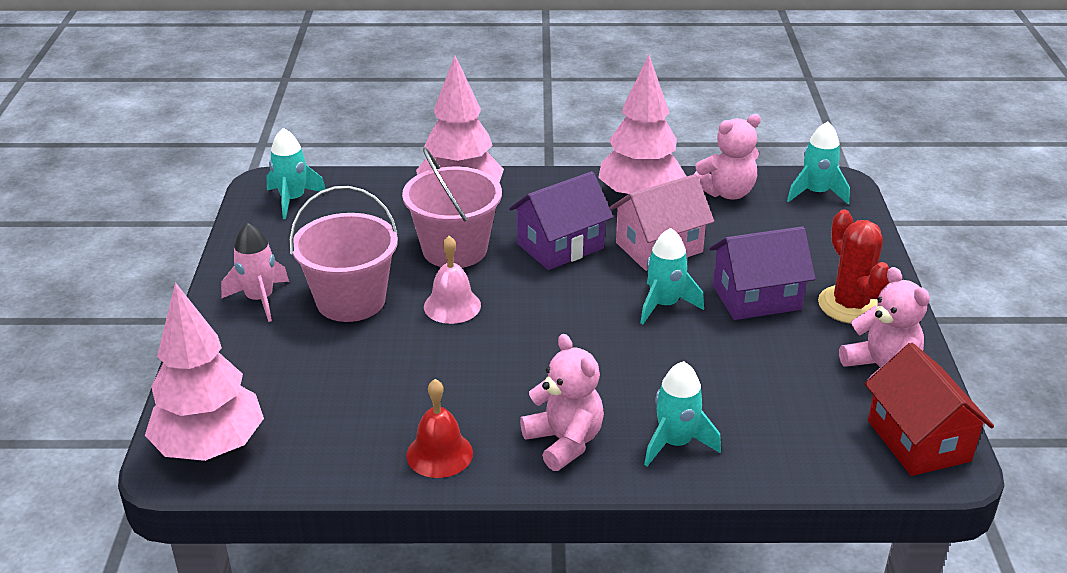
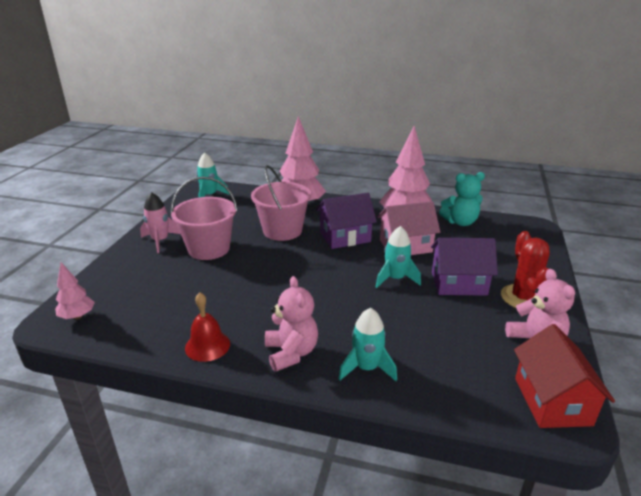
camera: 15 degrees right, 5 degrees down
(210, 448) = (77, 316): pink tree -> pink tree, size x0.51
(452, 306) = (264, 260): pink bell -> none
(727, 192) = (460, 222): pink teddy bear -> turquoise teddy bear
(816, 193) = (518, 229): turquoise rocket -> none

